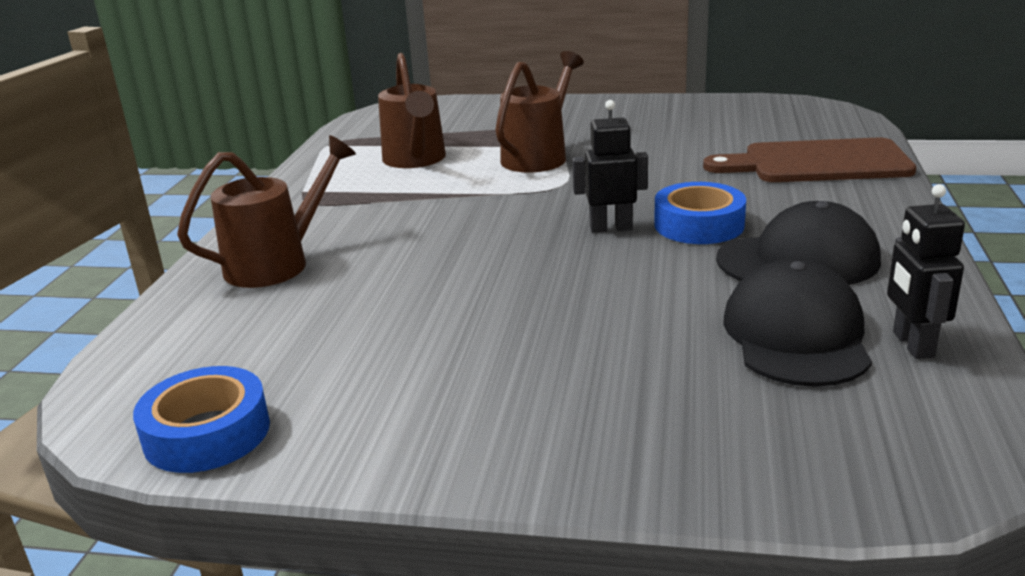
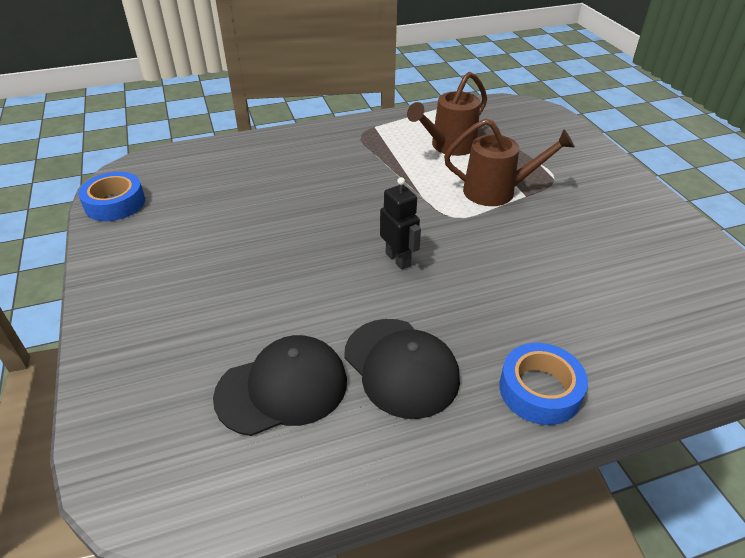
camera: 60 degrees right, 15 degrees up
(278, 263) = (280, 156): brown watering can -> none
(699, 225) = (430, 300): blue tape -> blue tape (539, 390)
(818, 163) = (611, 342): brown cutting board -> none
(912, 345) = (292, 456): black robot -> none

